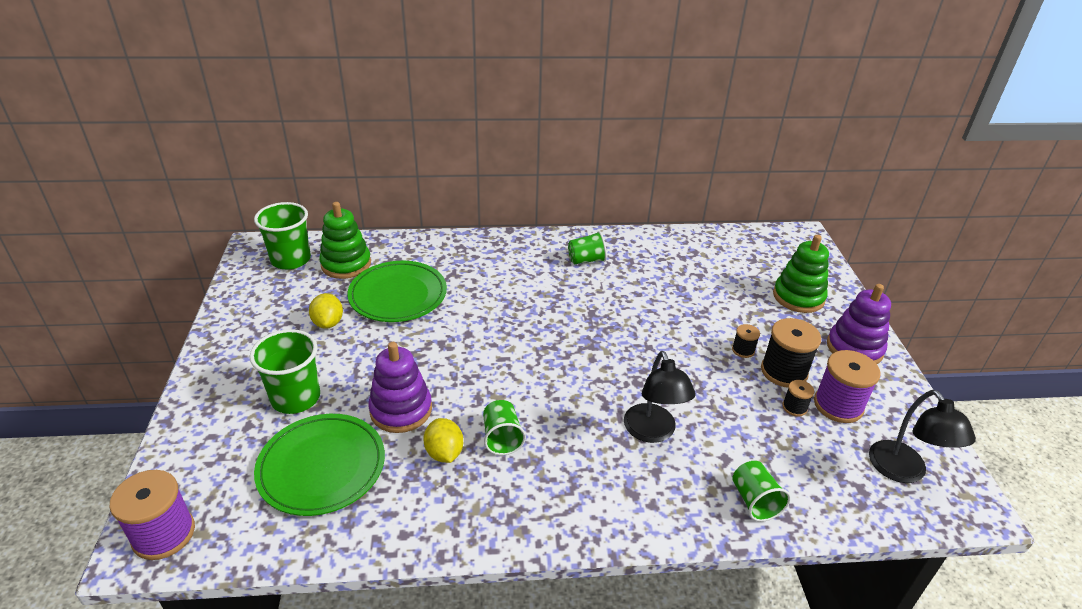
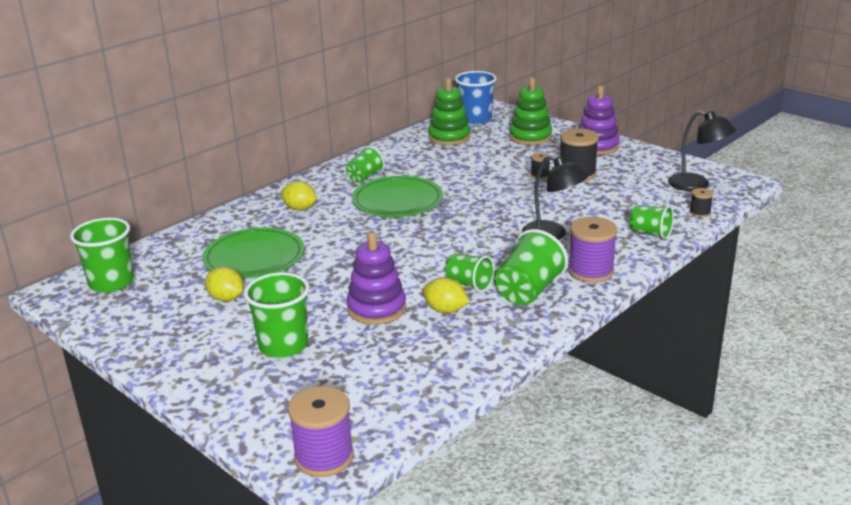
camera: 40 degrees left, 10 degrees down
(322, 467) = (375, 363): green plate -> green plate (397, 201)
(346, 264) = (171, 262): green stacking toy -> green stacking toy (449, 137)
(494, 264) = (300, 208): none -> yellow lemon
(537, 484) = (528, 291): none -> green cup
(774, 246) = (475, 119): none -> blue cup
(794, 407) = (607, 186): black spool -> black spool (700, 213)
(838, 405) = (627, 174): purple spool -> purple spool (590, 271)

